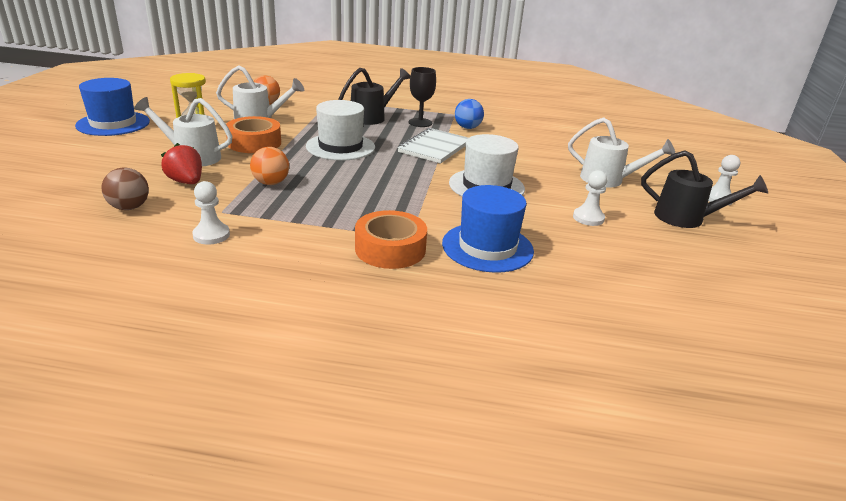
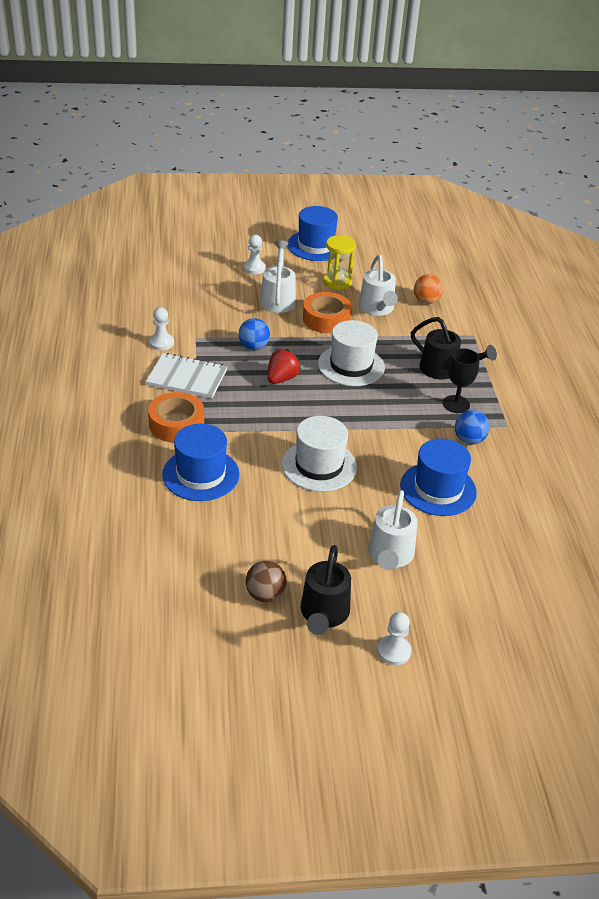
camera: 75 degrees right, 10 degrees up
(129, 207) = (183, 300): brown ball -> brown ball (265, 594)
(186, 182) = (233, 310): red strawberry -> red strawberry (281, 379)
(271, 183) = (253, 346): orange ball -> blue ball
(434, 148) = (391, 422): white notebook -> white notebook (187, 378)
(526, 148) = (438, 489): none -> blue hat
(588, 218) = (285, 537): white pawn -> white pawn (254, 268)

